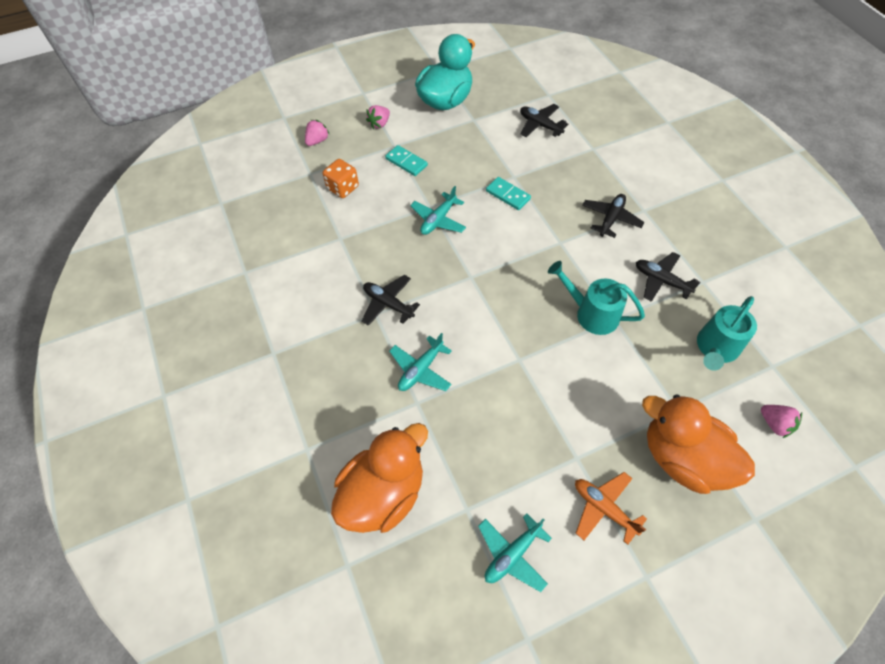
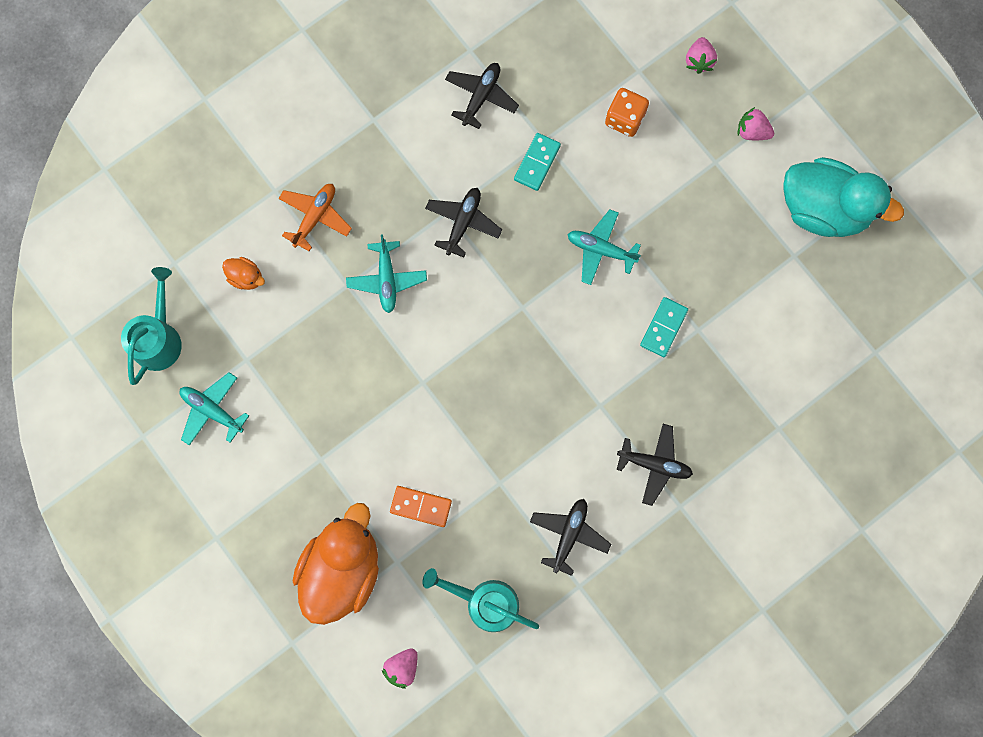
camera: 75 degrees right, 20 degrees up
(317, 141) = (699, 61): pink strawberry -> pink strawberry turned 75 degrees clockwise
(383, 493) = (246, 277): orange duck -> orange duck, size x0.41
(406, 162) = (689, 185): turquoise domino -> turquoise domino (537, 162)
(421, 370) = (387, 279): turquoise plane -> turquoise plane turned 120 degrees counterclockwise
(540, 125) = (807, 349): black plane -> black plane (481, 96)
(591, 313) = (502, 455): turquoise watering can -> turquoise watering can (159, 337)
(603, 508) = (273, 492): orange plane -> orange plane (315, 217)
(629, 381) = (421, 506): none -> orange domino

